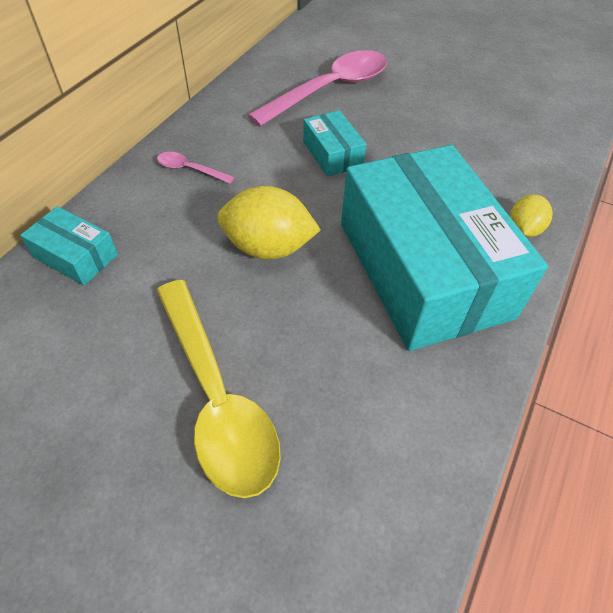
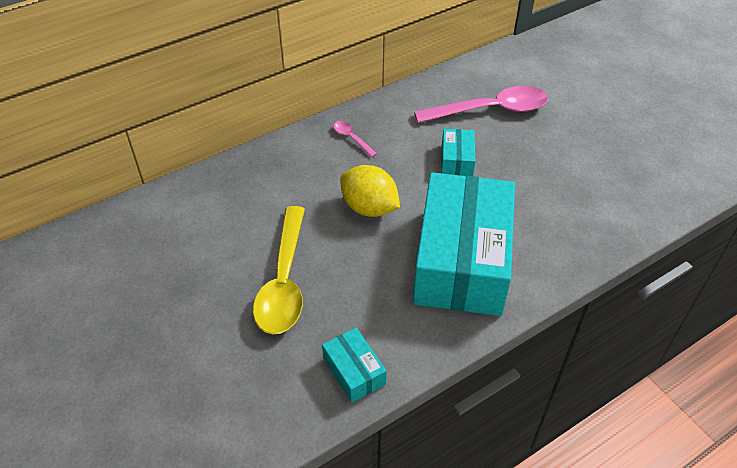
camera: 30 degrees right, 5 degrees down
(75, 256) = (252, 170): turquoise box -> turquoise box (354, 371)
(523, 229) = (558, 263): yellow lemon -> none

